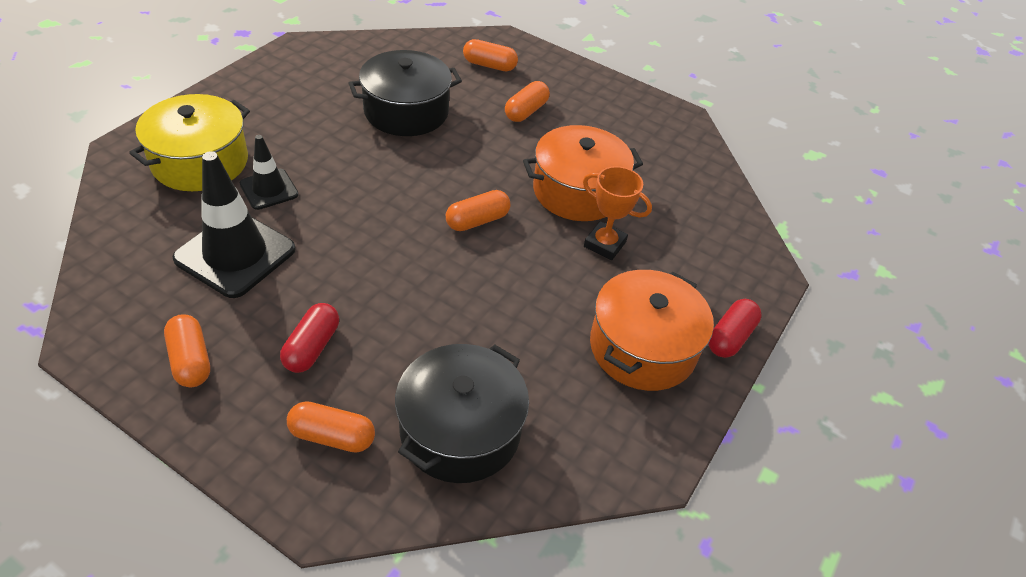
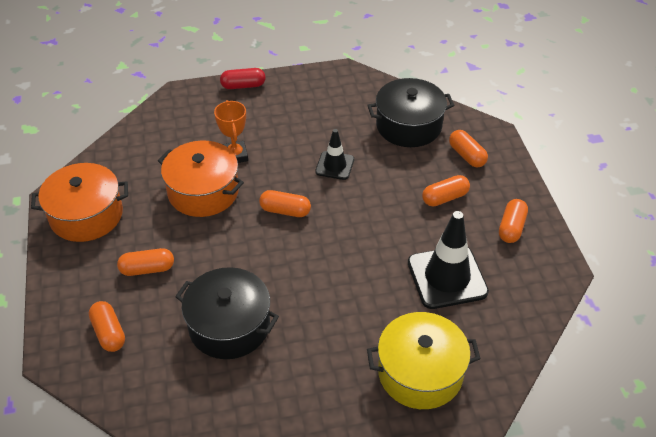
camera: 130 degrees left, 0 degrees up
(269, 189) = (390, 315): black traffic cone -> black traffic cone (334, 165)
(312, 347) = (445, 198): red capsule -> orange capsule
(642, 347) = (288, 105): orange pot -> orange pot (86, 215)

